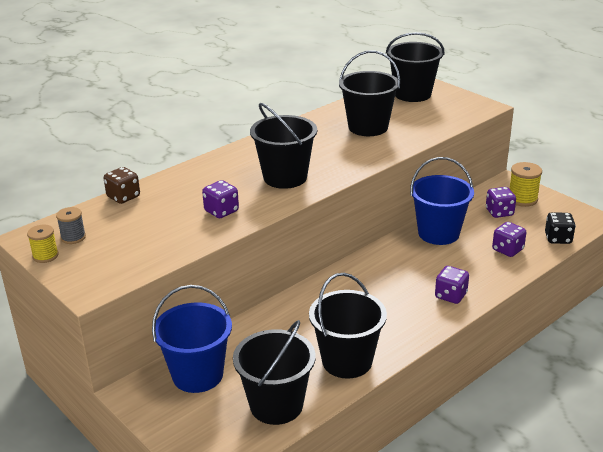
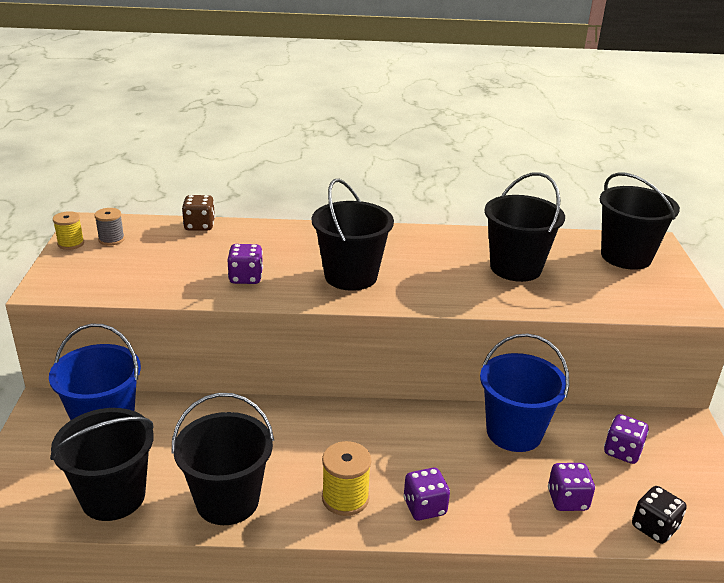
camera: 40 degrees right, 0 degrees up
(522, 199) = (676, 453): yellow spool -> yellow spool (345, 498)

